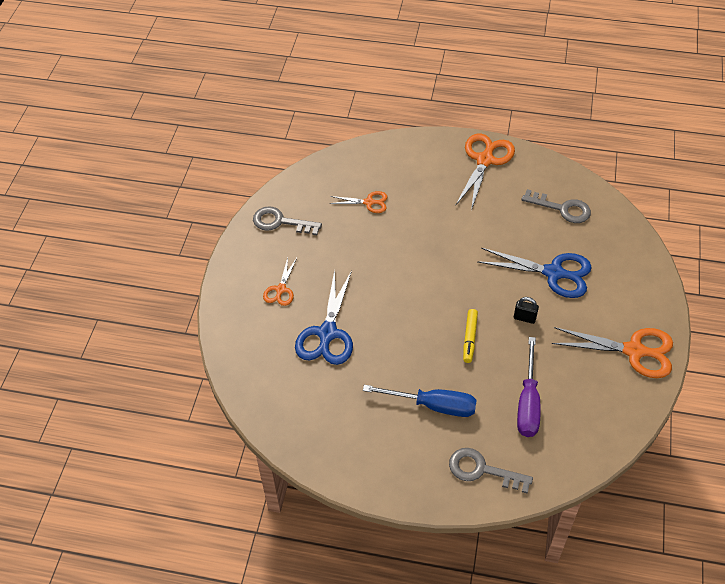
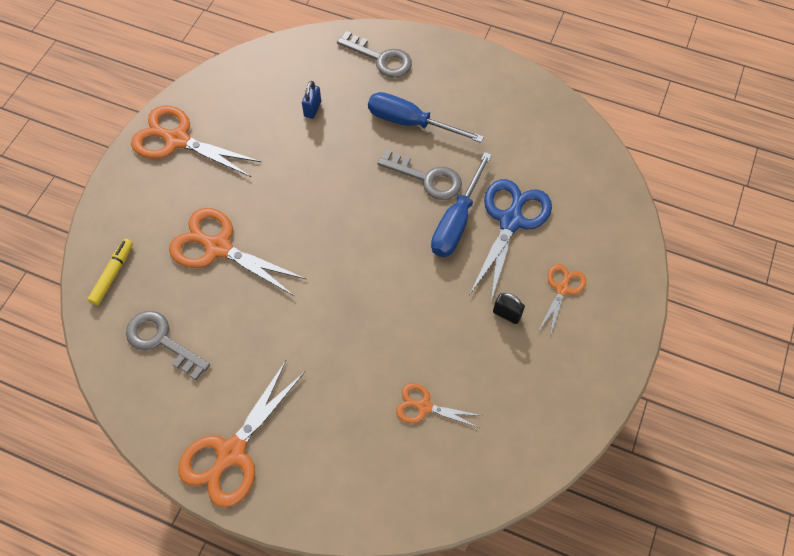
camera: 170 degrees left, 10 degrees up
(280, 222) = (556, 397): grey key -> grey key (427, 178)
(372, 325) = (457, 221): none -> blue screwdriver
(469, 338) = (349, 185): yellow marker -> yellow marker (113, 274)
(524, 318) = (278, 198): black padlock -> black padlock (506, 314)
(528, 402) = (312, 109): purple screwdriver -> blue padlock
(553, 273) = (218, 247): blue scissors -> orange scissors

